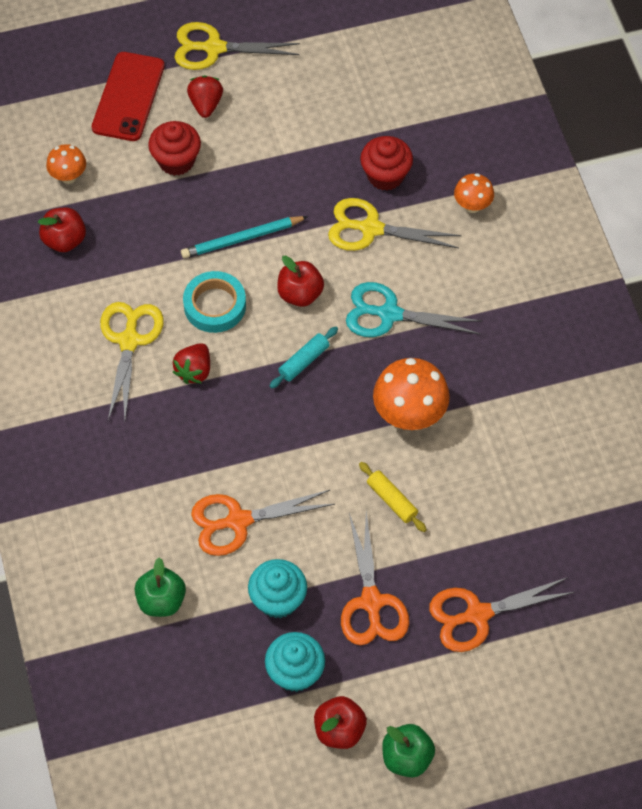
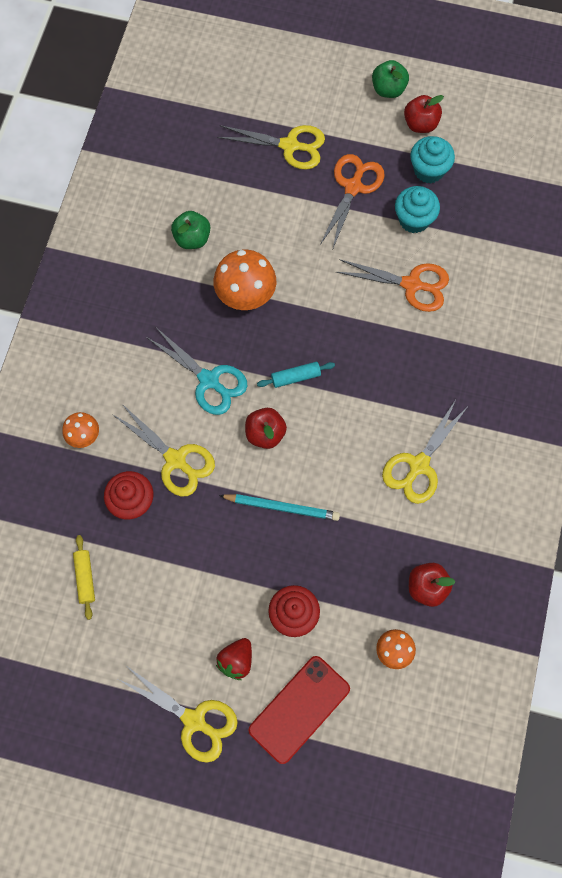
camera: 150 degrees left, 10 degrees up
(161, 600) = (493, 258): green apple -> green apple (192, 238)
(194, 371) = (382, 413): red strawberry -> none
(215, 305) = (336, 460): turquoise tape -> none
(392, 500) = (297, 244): yellow rolling pin -> yellow rolling pin (85, 578)
(477, 614) = (290, 146): orange scissors -> yellow scissors

